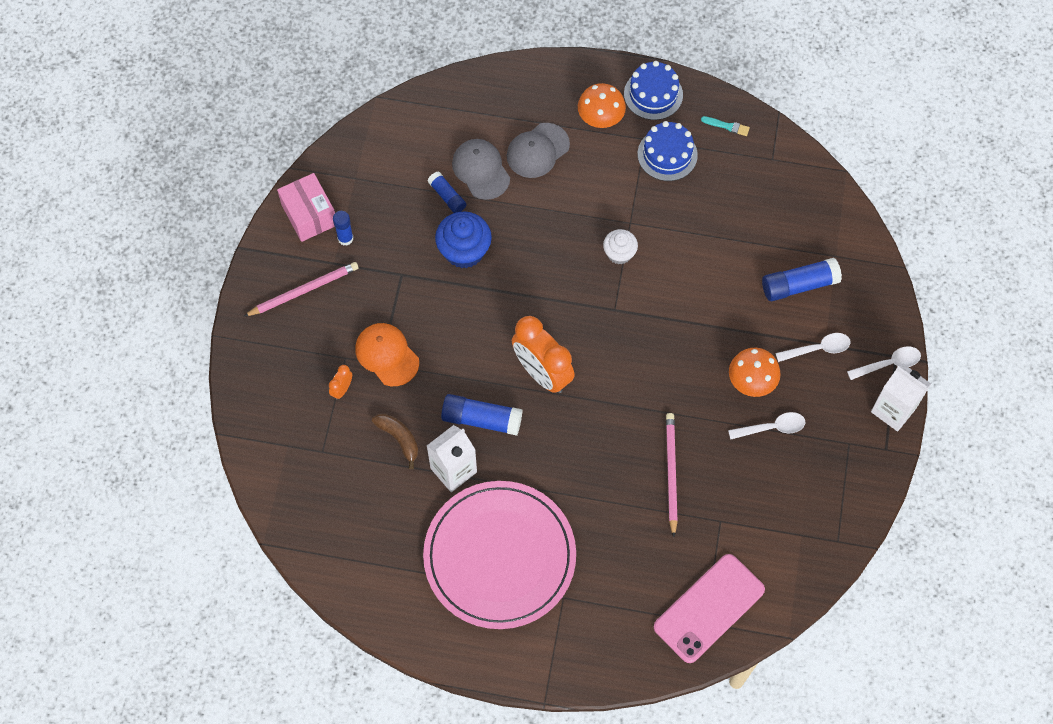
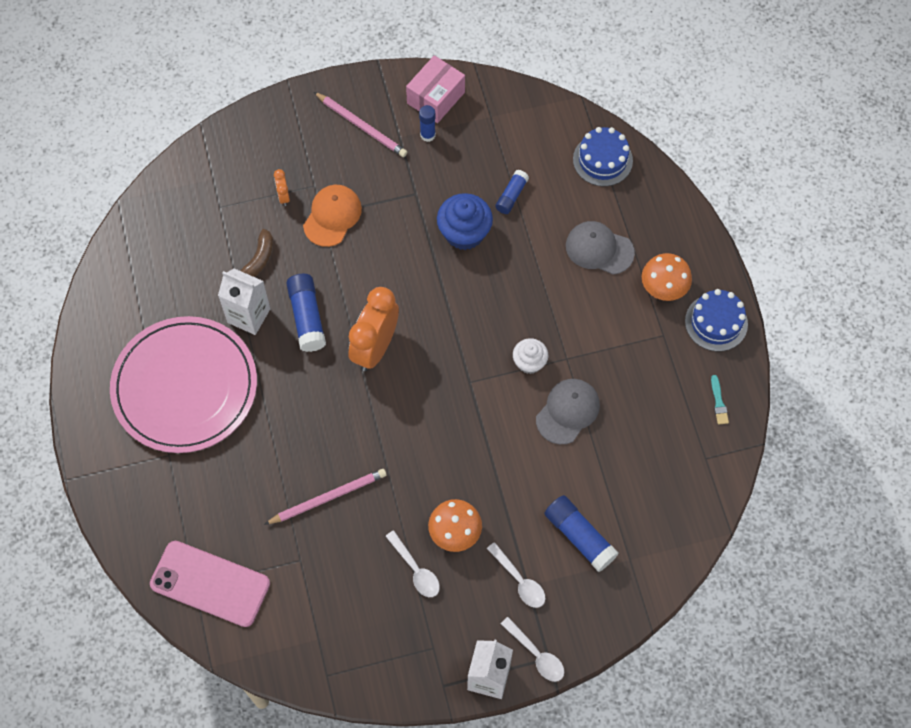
camera: 65 degrees right, 0 degrees up
(342, 389) = (283, 196): orange clock -> orange clock turned 105 degrees counterclockwise
(481, 170) = (553, 211): grey cap -> grey cap (568, 411)
(667, 154) = (657, 361): blue cake -> blue cake (602, 160)

